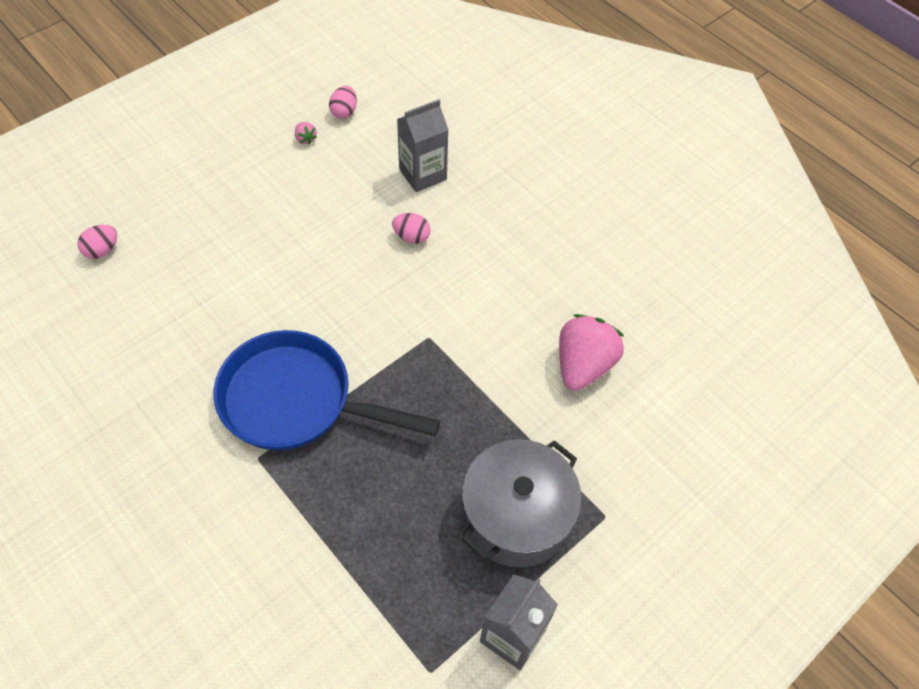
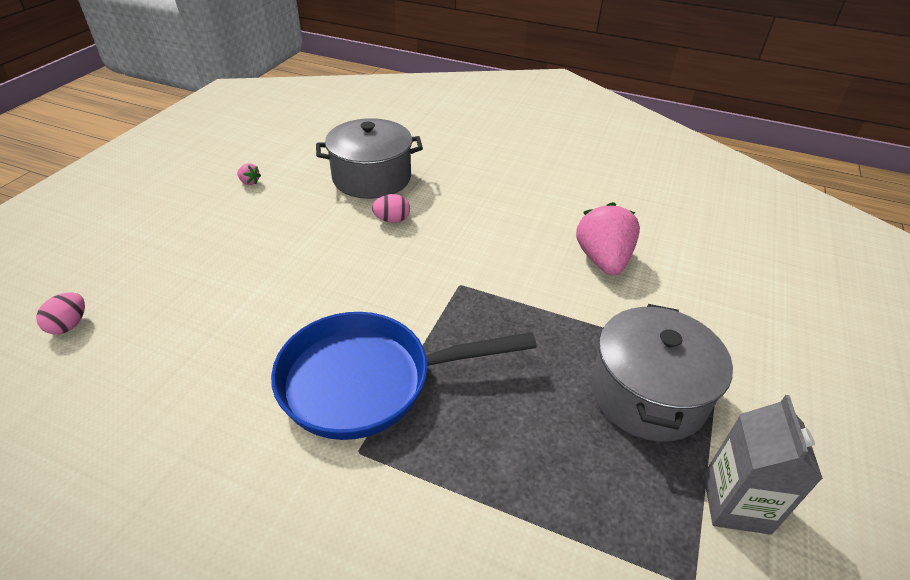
camera: 25 degrees left, 15 degrees down
(344, 112) = (274, 157): pink egg -> none
(422, 174) = (372, 177): grey carton -> grey pot

